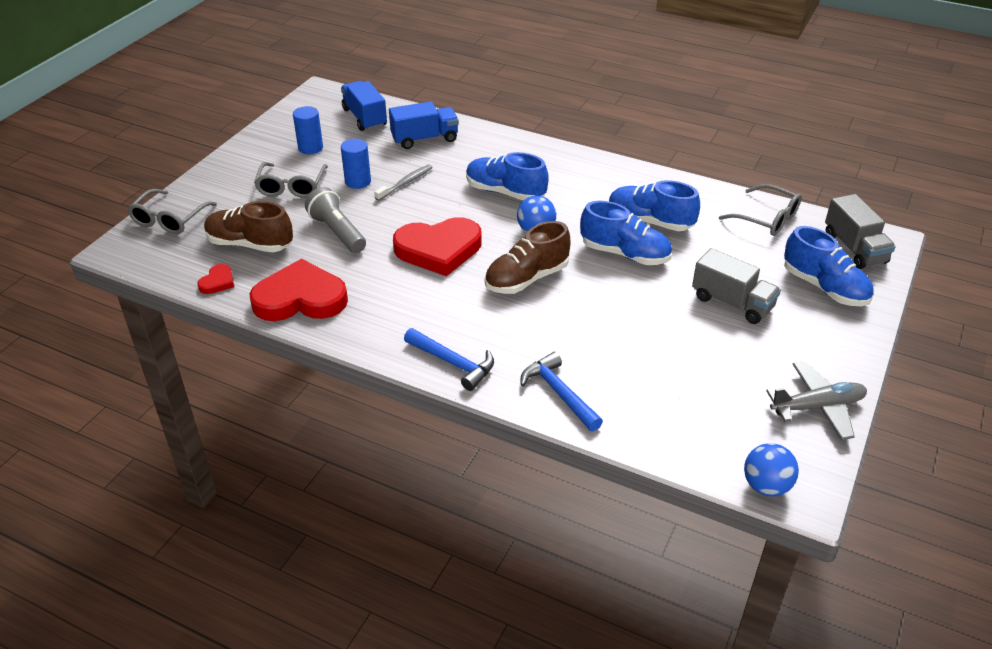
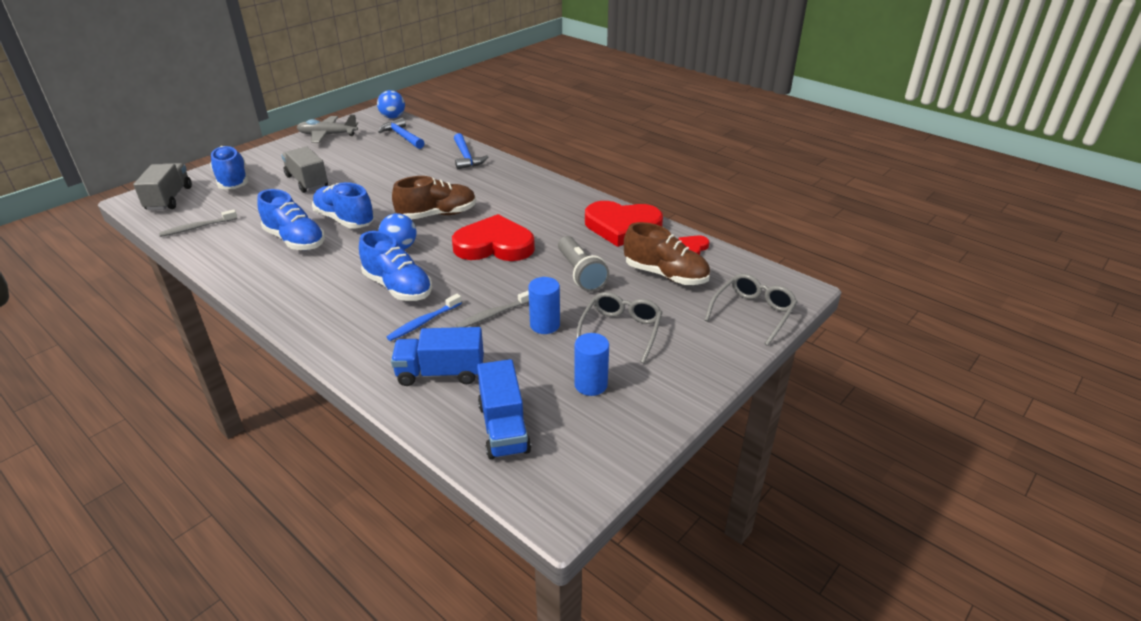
camera: 165 degrees left, 5 degrees down
(453, 363) = (522, 177): blue hammer -> blue hammer (402, 136)
(461, 168) = (423, 322): none -> blue toothbrush
(767, 219) = (197, 228): grey glasses -> grey toothbrush

